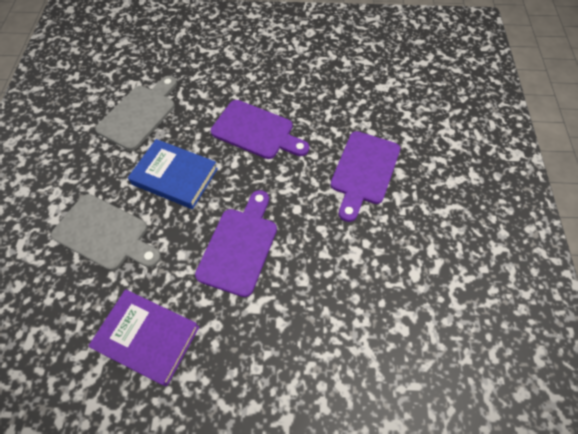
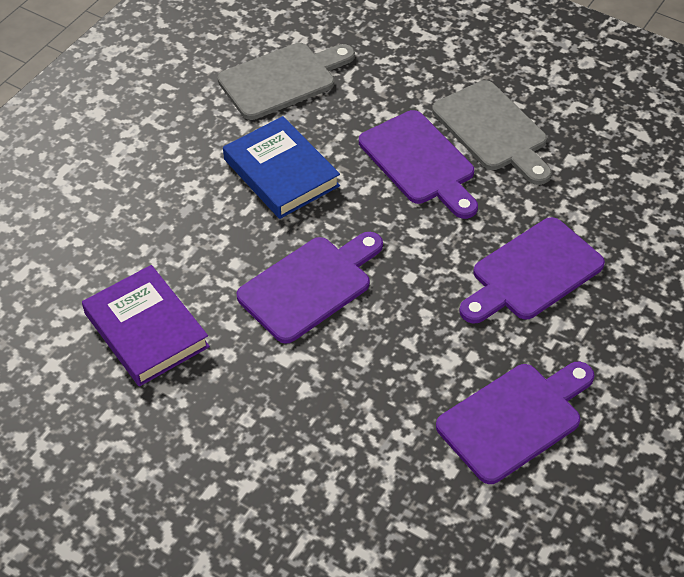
camera: 30 degrees right, 10 degrees down
(105, 234) = (162, 201): grey cutting board -> grey cutting board (493, 130)
(416, 272) = (514, 419): none -> purple cutting board

